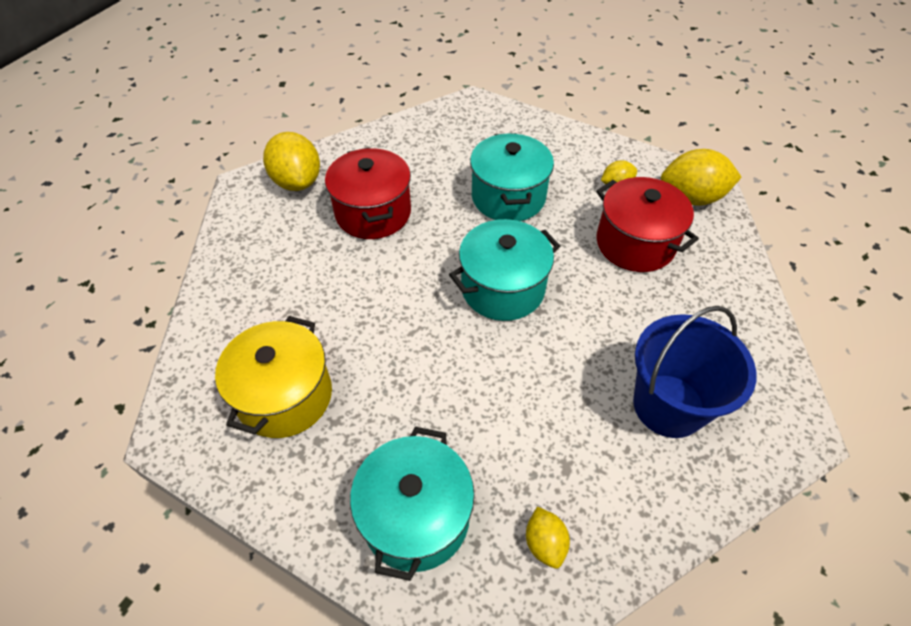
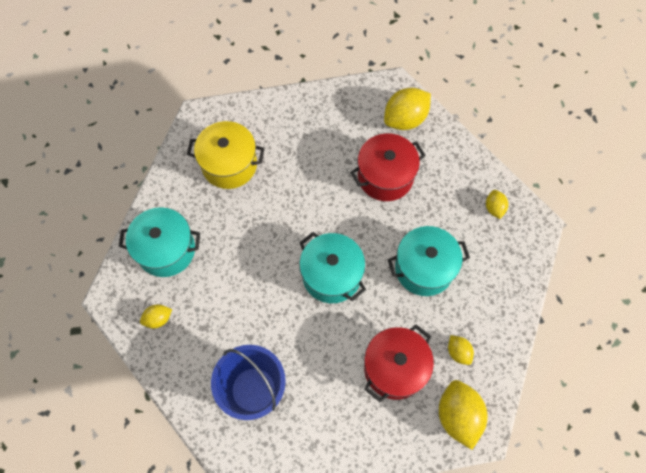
camera: 80 degrees right, 15 degrees up
(444, 128) = (494, 208): none -> yellow lemon

